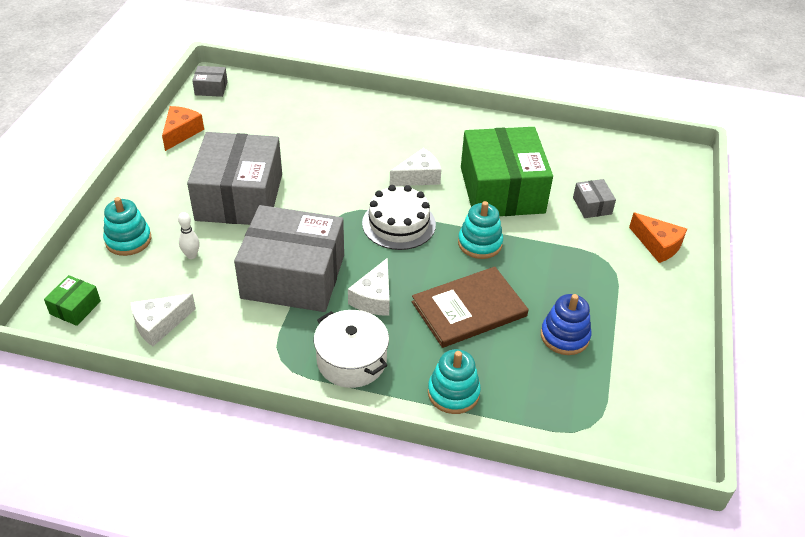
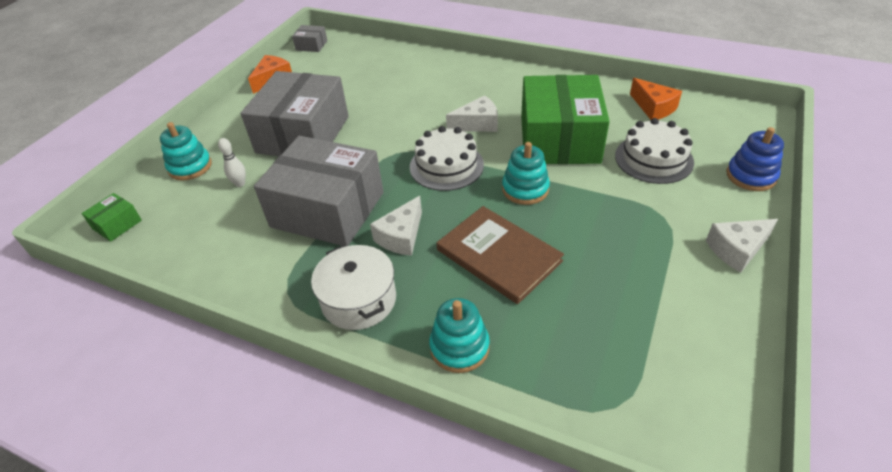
camera: 15 degrees right, 0 degrees up
(159, 324) = (185, 246): white cheese -> white cheese (737, 250)
(469, 309) = (498, 255): brown book -> brown book turned 60 degrees clockwise
(564, 336) = (601, 294): blue stacking toy -> blue stacking toy (751, 176)
(592, 206) = (653, 159): grey box -> white cake
(657, 245) = (724, 202): orange cheese -> orange cheese (653, 108)

